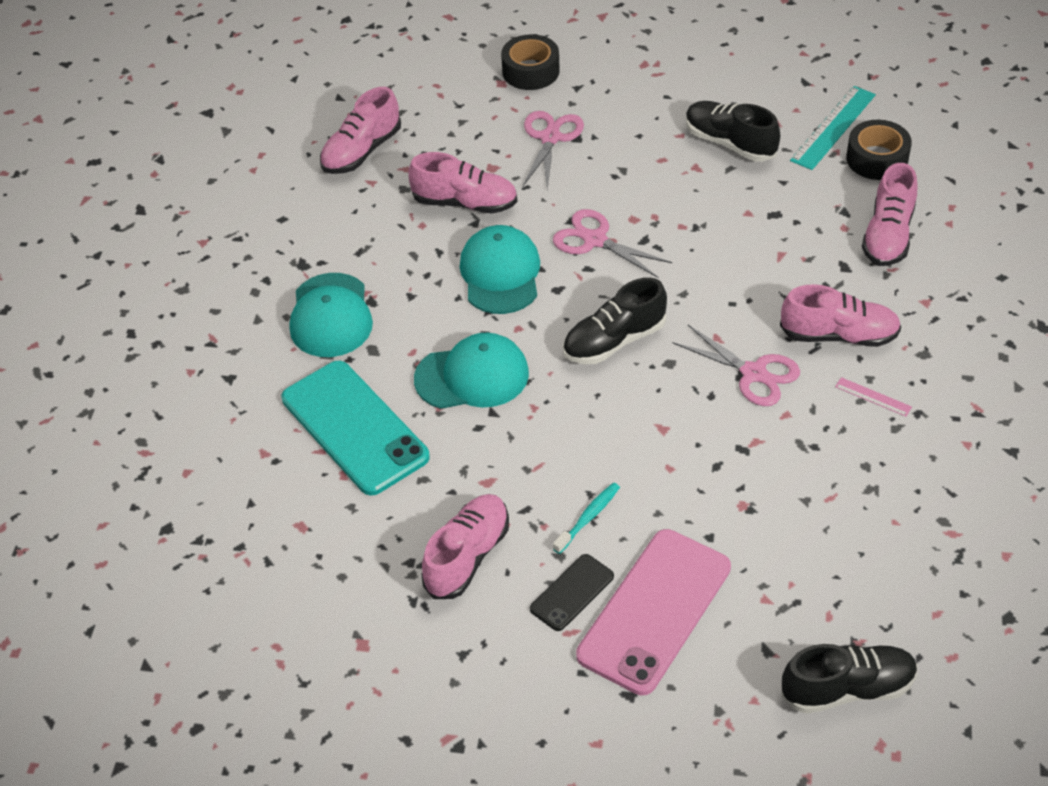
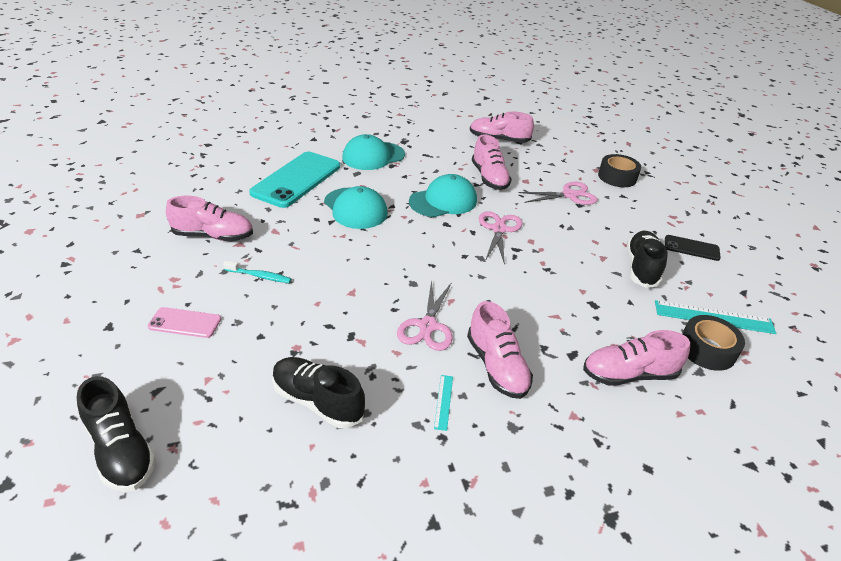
camera: 60 degrees right, 10 degrees down
(572, 592) = (194, 282): black phone -> black phone (691, 248)
(614, 341) = (417, 255): black shoe -> black shoe (317, 401)
(654, 611) = (185, 323): pink phone -> pink phone, size x0.49
(873, 397) = (443, 402): pink ruler -> turquoise ruler

